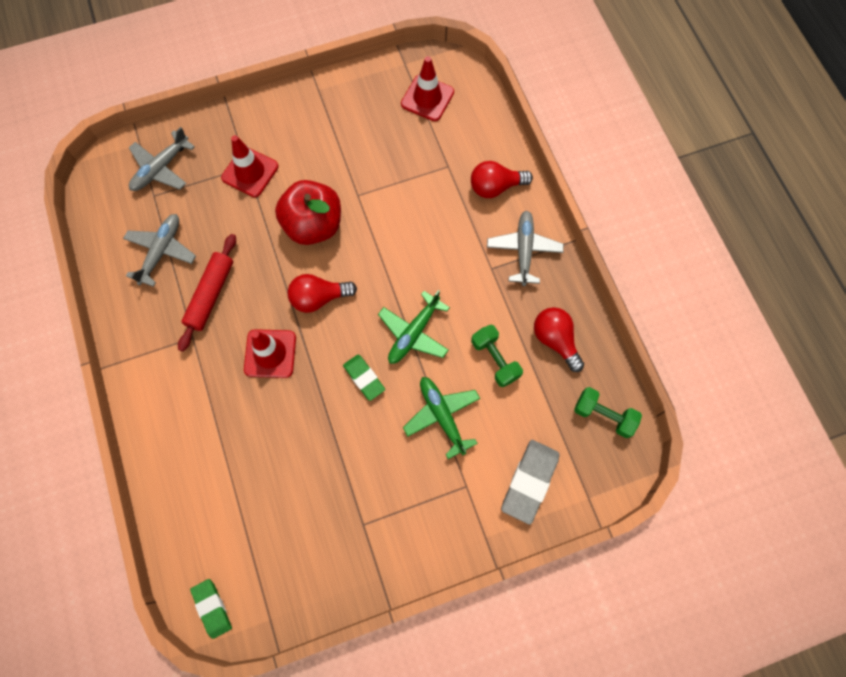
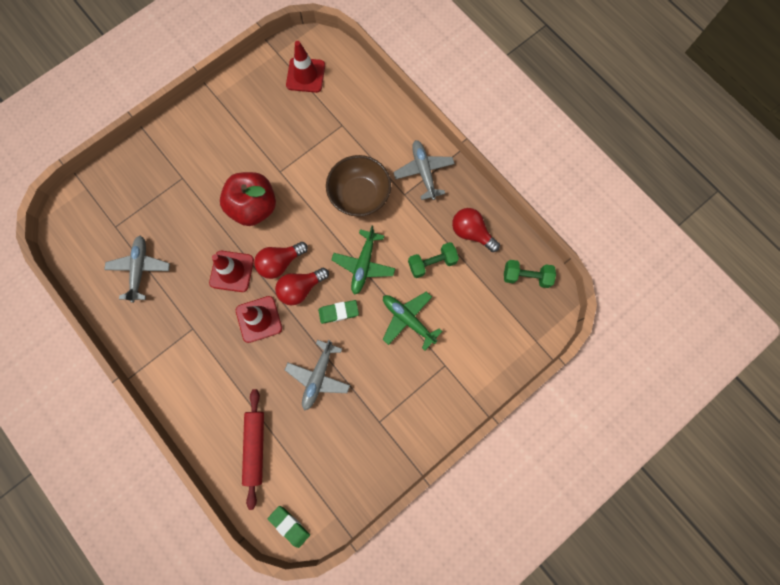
camera: 20 degrees left, 5 degrees up
(161, 168) = (112, 202): grey plane -> grey plane (318, 377)
(211, 295) = (194, 290): red rolling pin -> red rolling pin (255, 447)
(250, 172) = (186, 181): red traffic cone -> red traffic cone (232, 271)
(364, 378) = (338, 312): green eraser -> green eraser turned 45 degrees counterclockwise
(439, 252) = (359, 195): none -> brown bowl
(495, 187) = (384, 129): red light bulb -> red light bulb (301, 288)
(495, 359) = (432, 263): green dumbbell -> green dumbbell turned 60 degrees counterclockwise
(529, 481) = (489, 345): grey eraser -> none

